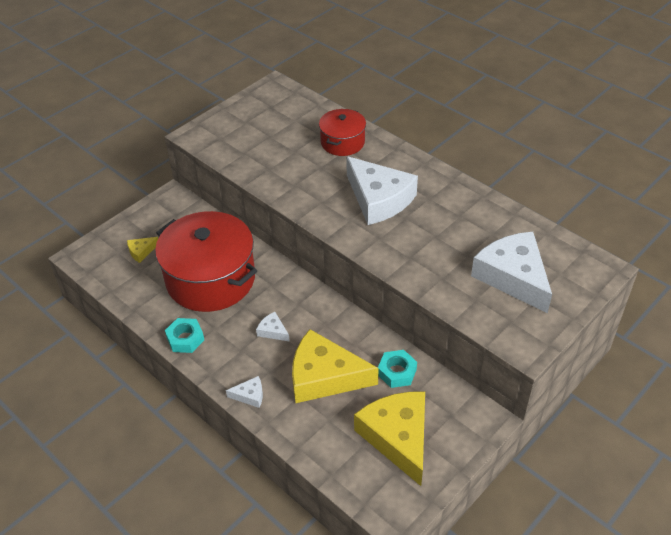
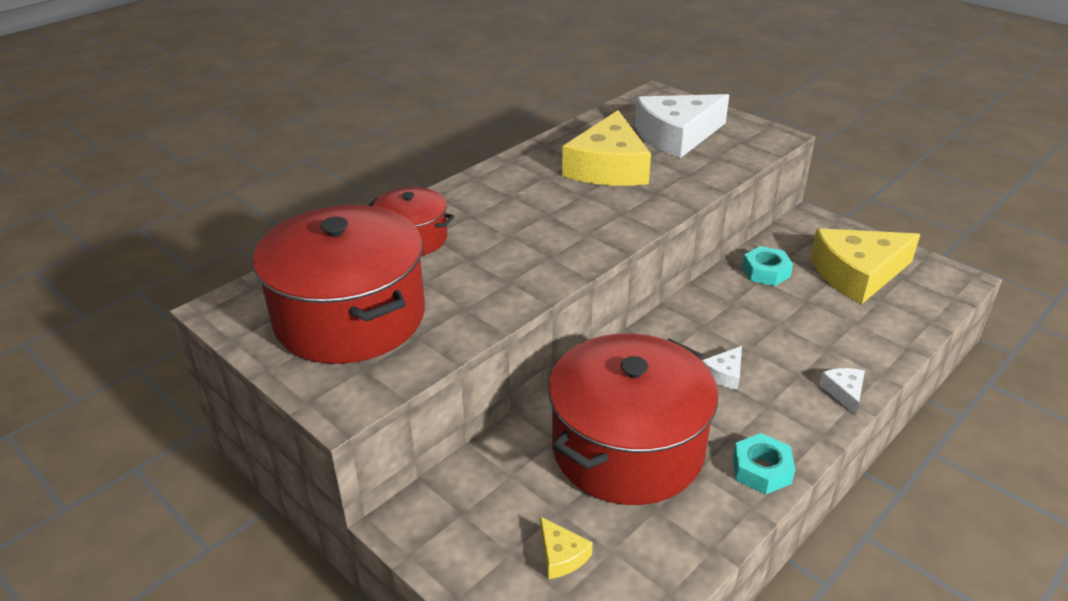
camera: 90 degrees left, 10 degrees down
(263, 128) = (350, 317): none -> red pot
(324, 376) = (790, 326): yellow cheese -> yellow cheese (608, 167)
(379, 199) = (545, 211): white cheese -> none

